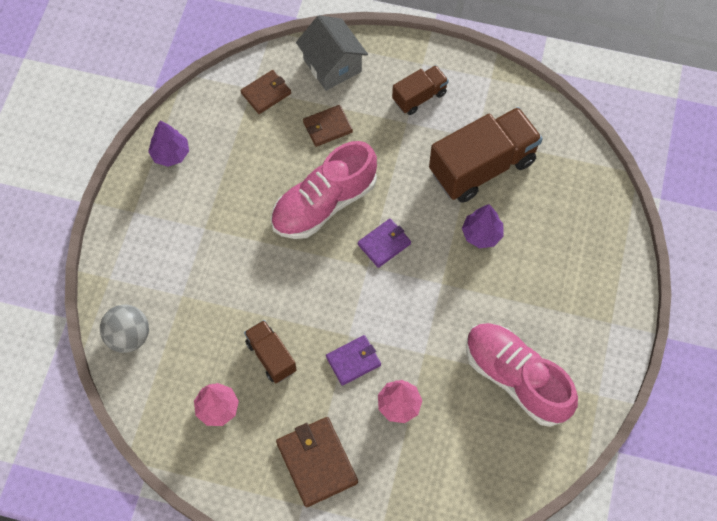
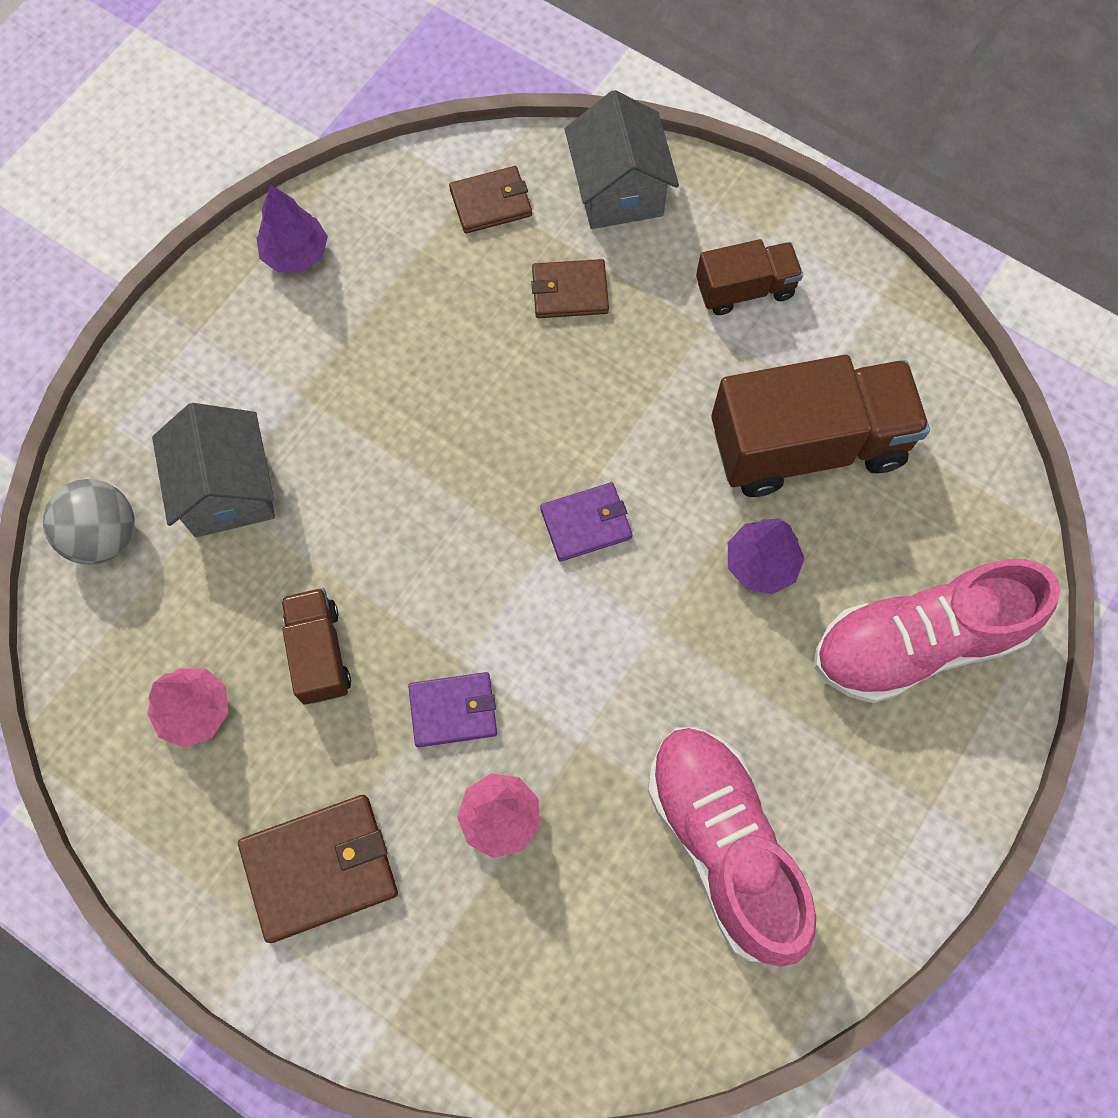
camera: 20 degrees right, 5 degrees up
(186, 290) = (228, 490): none -> grey house
(316, 462) = (320, 868): brown wallet -> brown wallet turned 75 degrees clockwise
(324, 204) = (512, 420): pink shoe -> pink shoe (917, 642)

